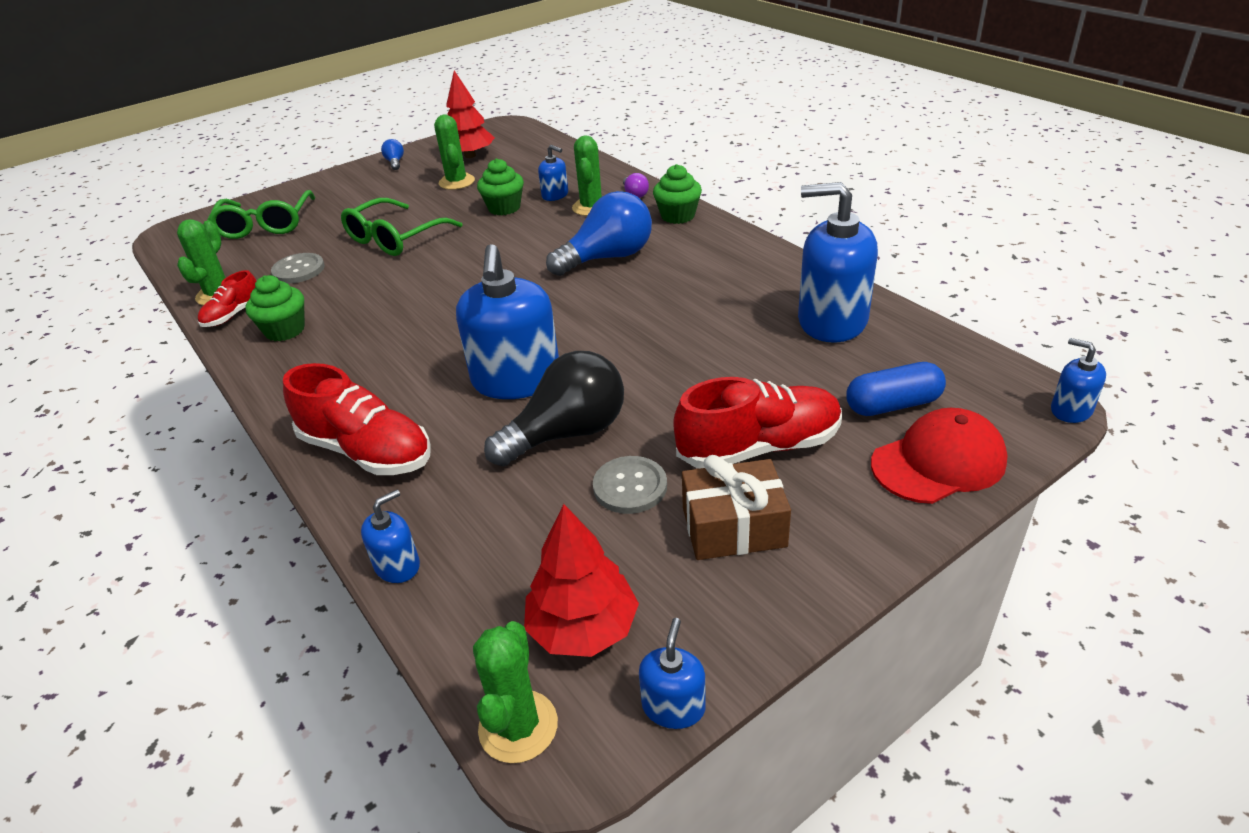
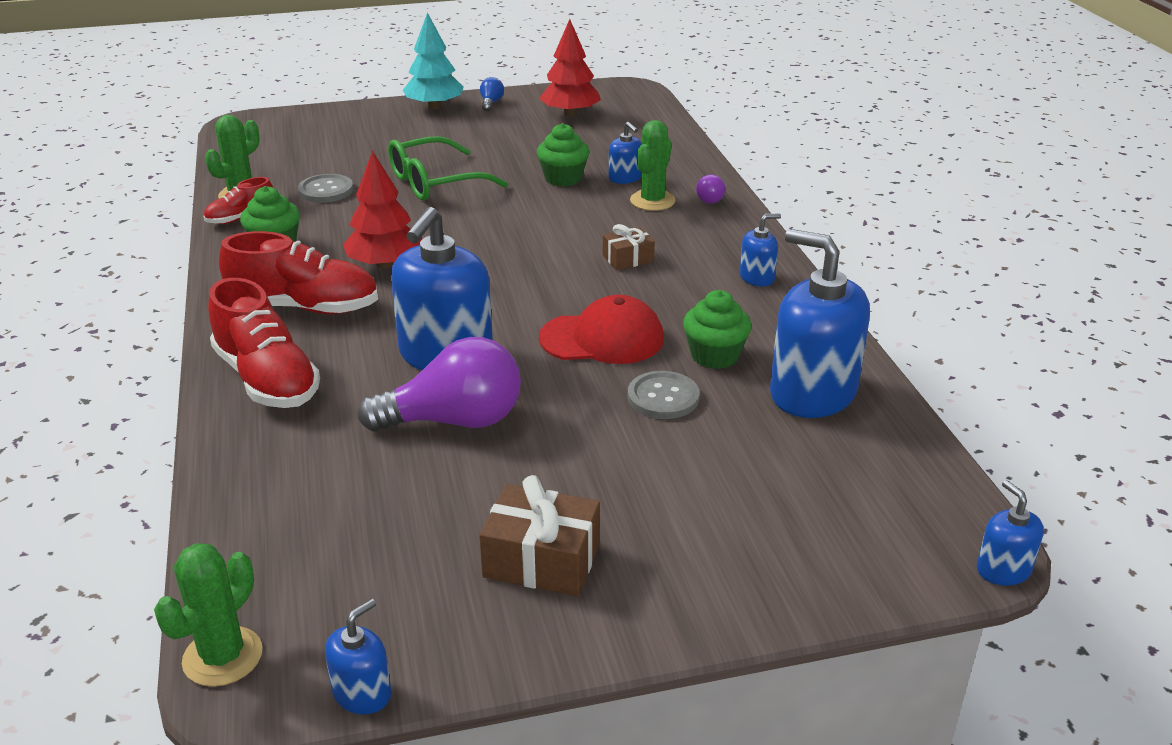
camera: 20 degrees right, 5 degrees down
(265, 225) = (327, 137): green glasses -> none
(346, 176) = (434, 106): none -> turquoise tree
(397, 565) = (222, 488): blue soap dispenser -> blue soap dispenser (757, 277)
(456, 182) = (536, 139): green cactus -> none
(567, 433) = (454, 421): black light bulb -> purple light bulb
(583, 628) = (336, 598): red tree -> red tree (385, 264)
(608, 257) = (628, 259): blue light bulb -> brown gift
(630, 486) = (474, 489): grey button -> grey button (663, 397)
(678, 216) = (737, 234): green cupcake -> green cupcake (714, 356)
(759, 447) = (628, 495): red shoe -> red shoe (304, 307)
(892, 405) = (804, 499): blue capsule -> none
(938, 462) = (803, 571): red cap -> red cap (602, 338)

